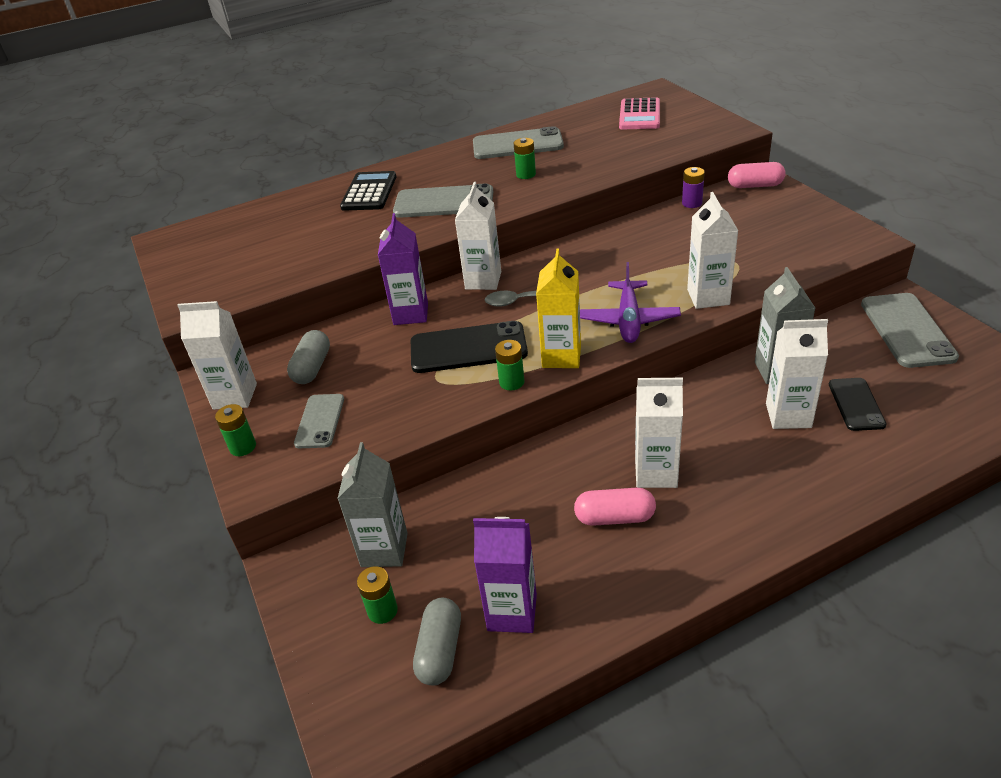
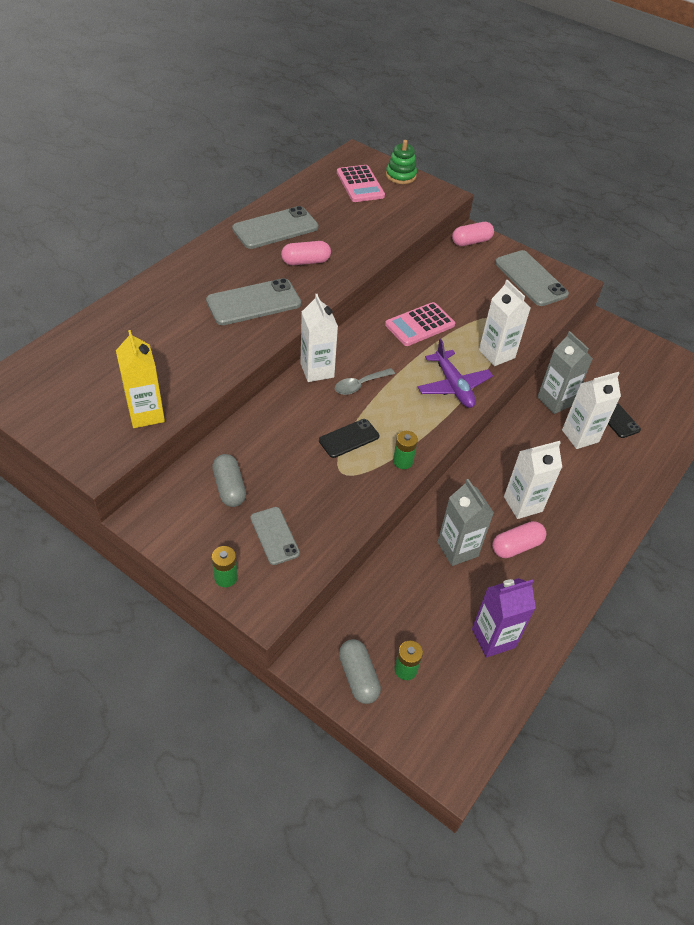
camera: 35 degrees left, 10 degrees up
(235, 396) = (180, 533): white carton -> none
(369, 192) = (173, 300): black calculator -> none
(384, 550) = (374, 623): grey carton -> grey carton (457, 549)
(411, 314) = (278, 416): purple carton -> none
(440, 651) = (464, 683): grey capsule -> grey capsule (358, 677)
(468, 348) = (349, 438): black phone -> black phone, size x0.60
(526, 174) = (305, 261): green battery -> pink capsule
(561, 356) = (425, 430): yellow carton -> yellow carton (146, 414)
(632, 256) = (420, 325): none -> pink calculator
(692, 203) = (434, 265): purple battery -> none
(693, 110) = (400, 175): none -> green stacking toy
(906, 330) = (616, 350): grey phone -> grey phone (530, 278)

